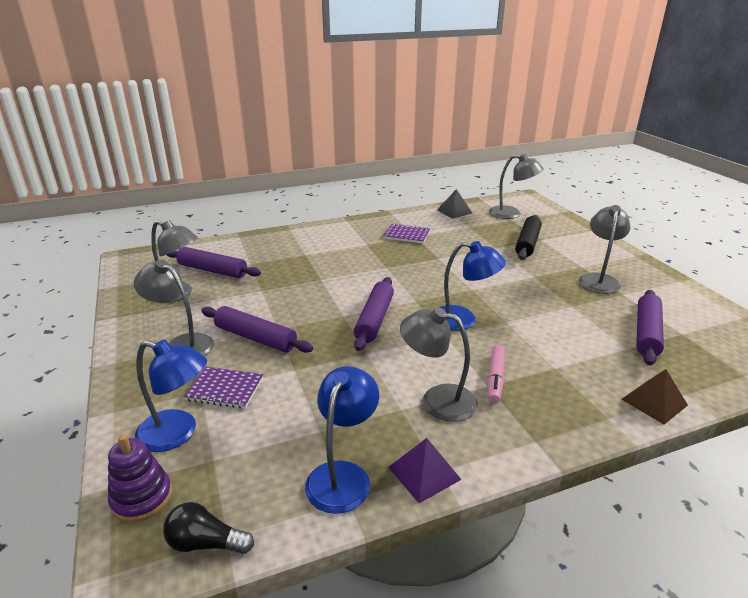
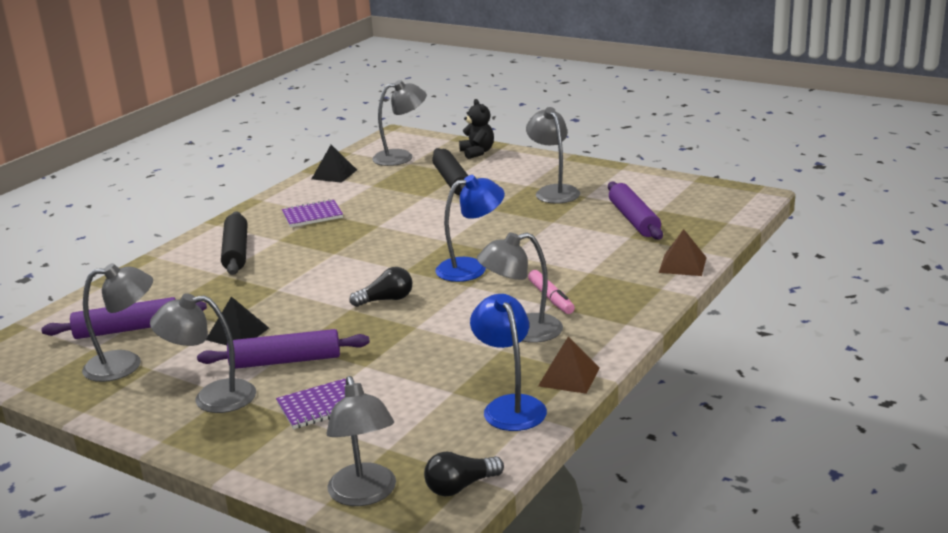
camera: 35 degrees left, 5 degrees down
(142, 498) = (365, 495): purple stacking toy -> grey lamp
(177, 433) = (326, 450): blue lamp -> none
(258, 302) = (237, 333): none -> black pyramid
(333, 243) = (236, 252): none -> black rolling pin
(374, 319) = (386, 300): purple rolling pin -> black light bulb
(424, 473) = (569, 377): purple pyramid -> brown pyramid
(569, 228) = (477, 152): none -> black teddy bear

